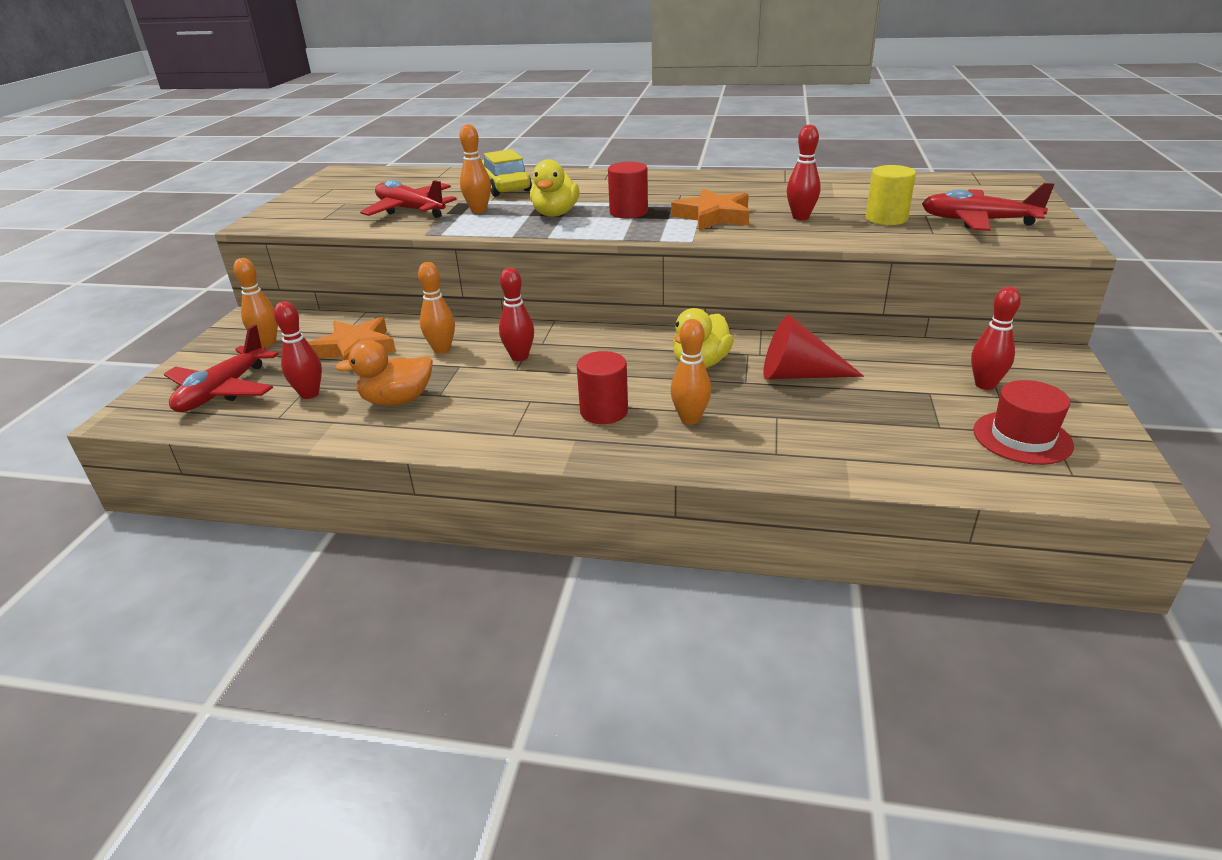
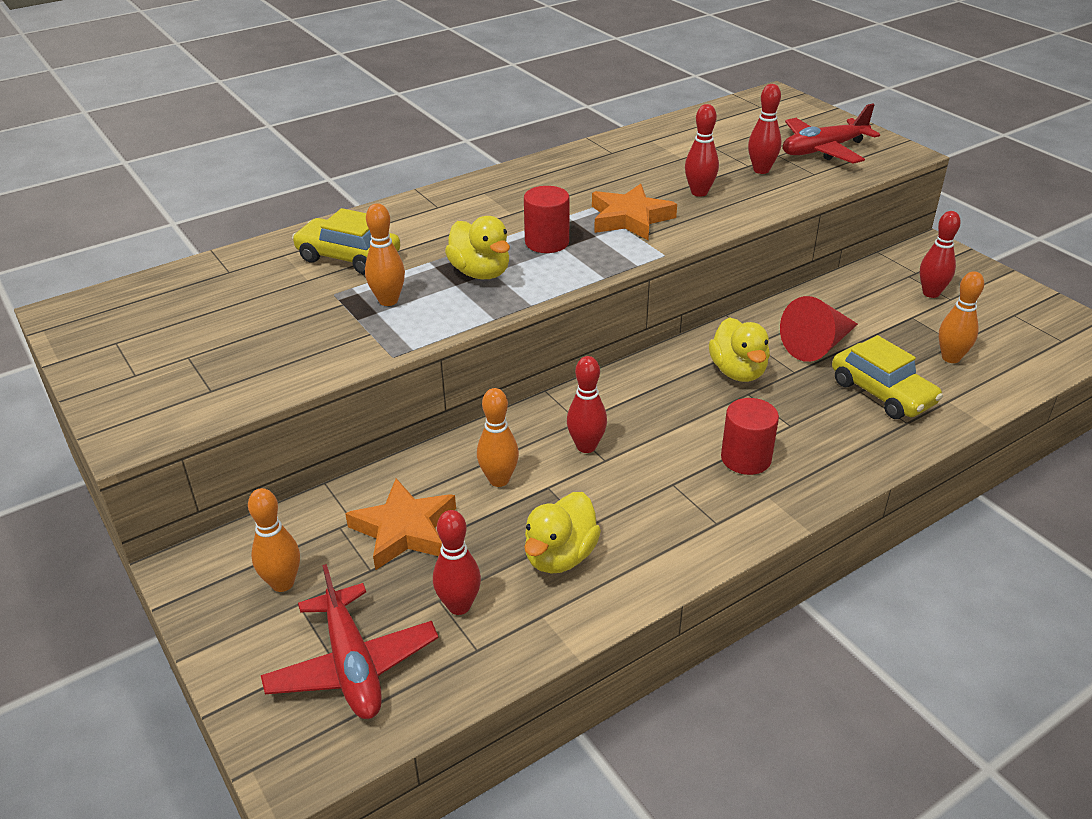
camera: 45 degrees left, 5 degrees up
(397, 400) = (560, 556): orange duck -> yellow duck
(410, 210) = (304, 332): red plane -> none
(690, 419) = (813, 427): orange bowling pin -> orange bowling pin (950, 358)
(793, 425) = (882, 393): none -> yellow car
(886, 218) = (761, 170): yellow cylinder -> red bowling pin
(1022, 438) = (1005, 326): red hat -> none

